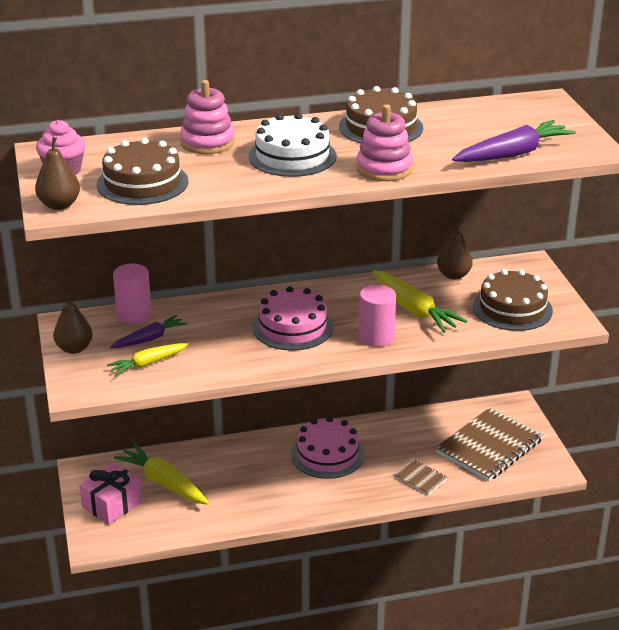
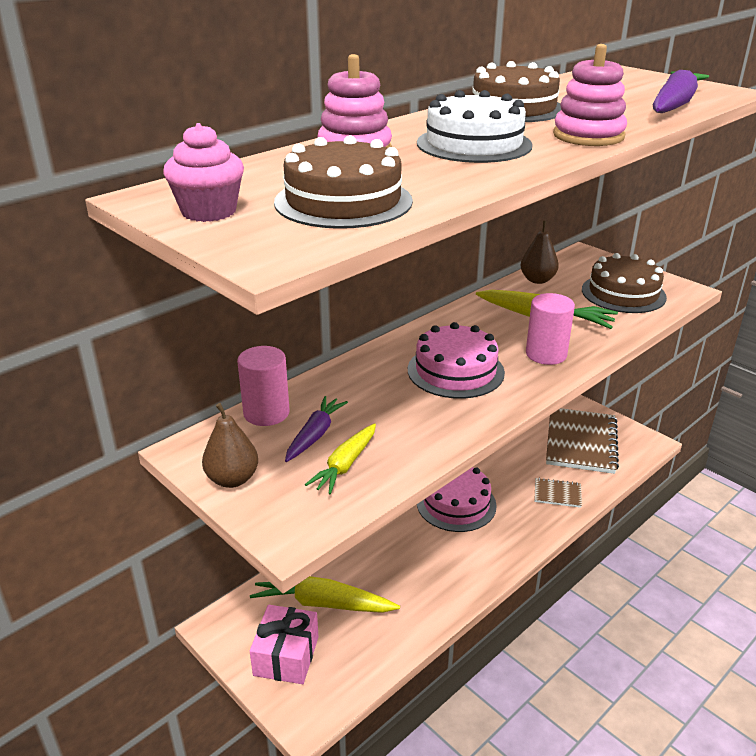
camera: 30 degrees left, 0 degrees up
(59, 205) = (265, 250): brown pear -> none

